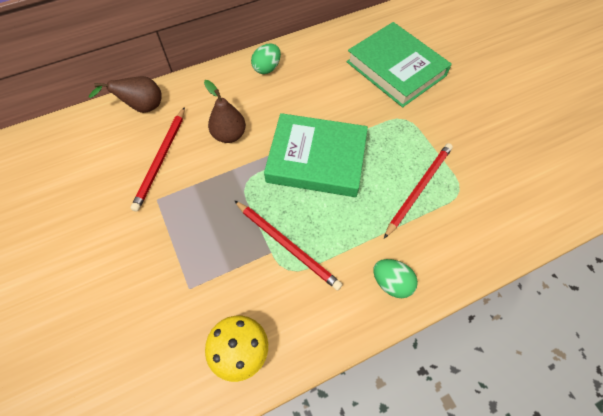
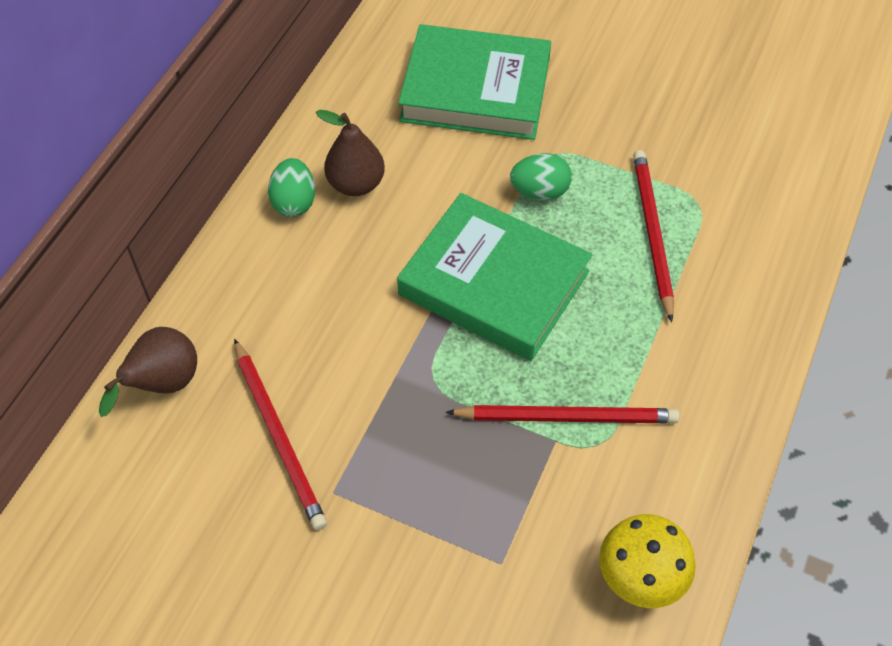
camera: 40 degrees left, 5 degrees down
(229, 135) = (341, 333): brown pear -> brown pear (356, 184)
(316, 159) = (494, 283): green book -> green book turned 60 degrees clockwise
(391, 283) = (725, 368): green egg -> green egg (539, 191)

